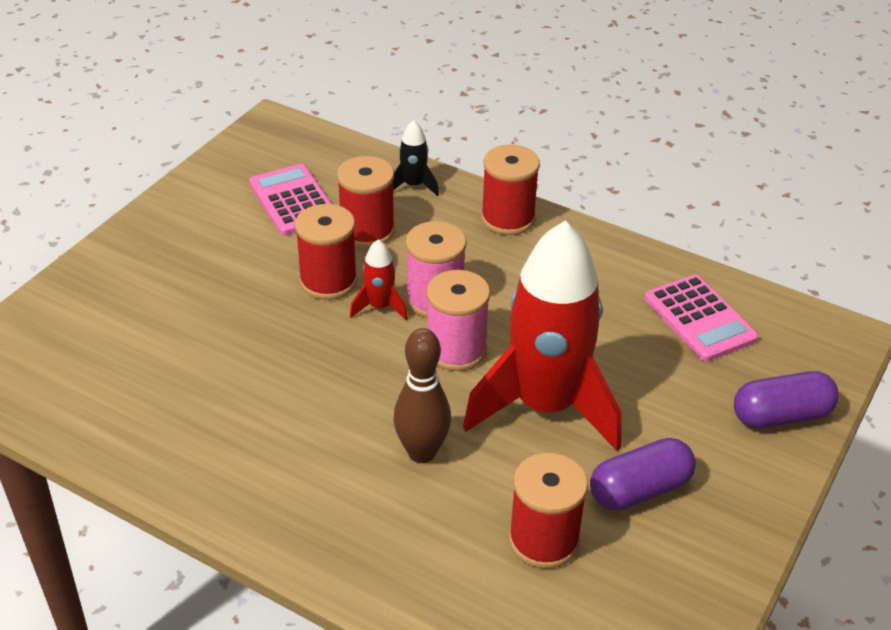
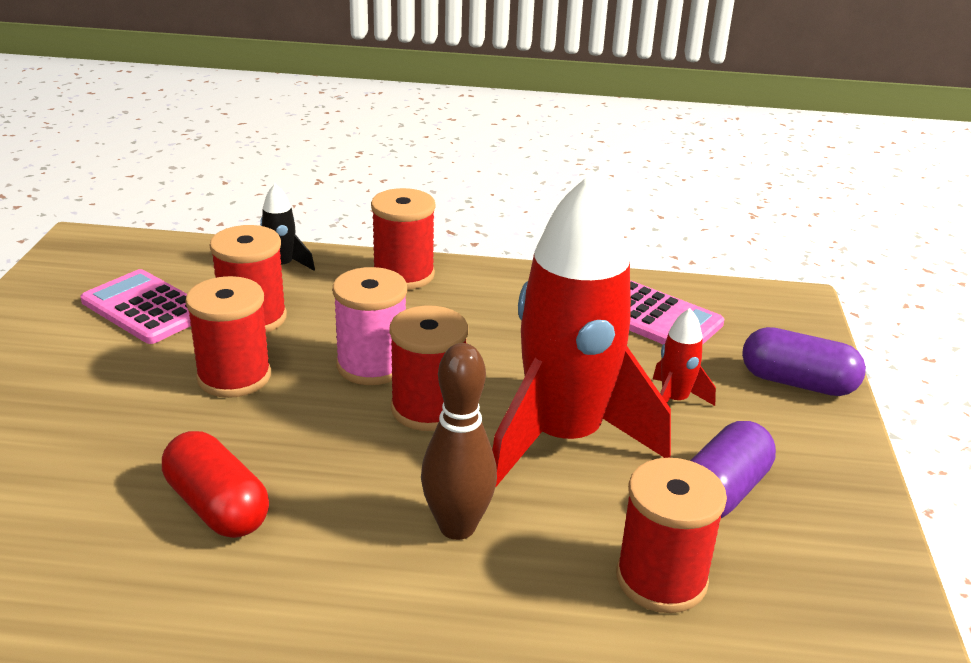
camera: 25 degrees left, 10 degrees down
(268, 385) = (217, 507): none -> red capsule
(379, 307) = (312, 388): red rocket -> red rocket (674, 400)
(456, 350) = (428, 409): pink spool -> red spool
(781, 416) = (797, 383): purple capsule -> purple capsule turned 60 degrees clockwise

